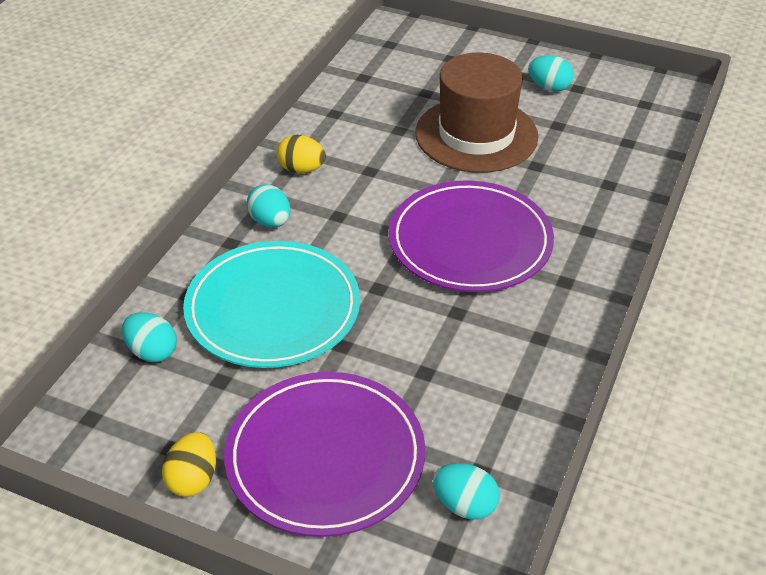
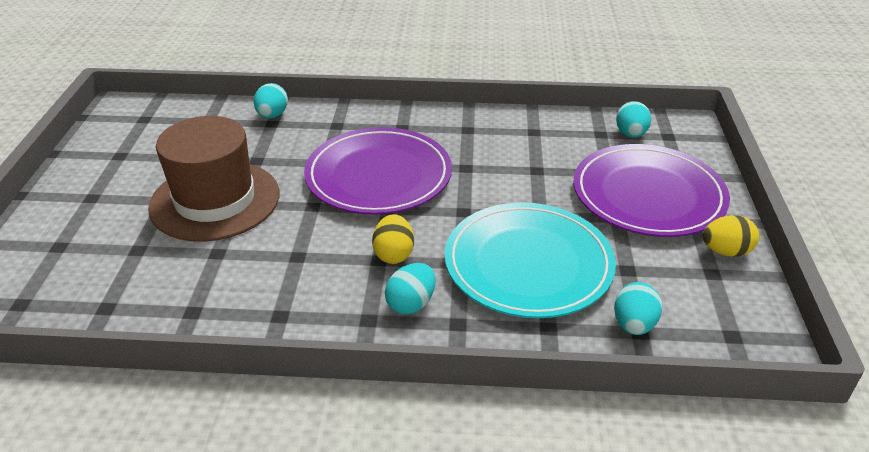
camera: 110 degrees left, 5 degrees down
(301, 169) = (312, 307): yellow egg -> yellow egg (394, 254)
(549, 88) = (120, 171): turquoise egg -> turquoise egg (272, 115)

